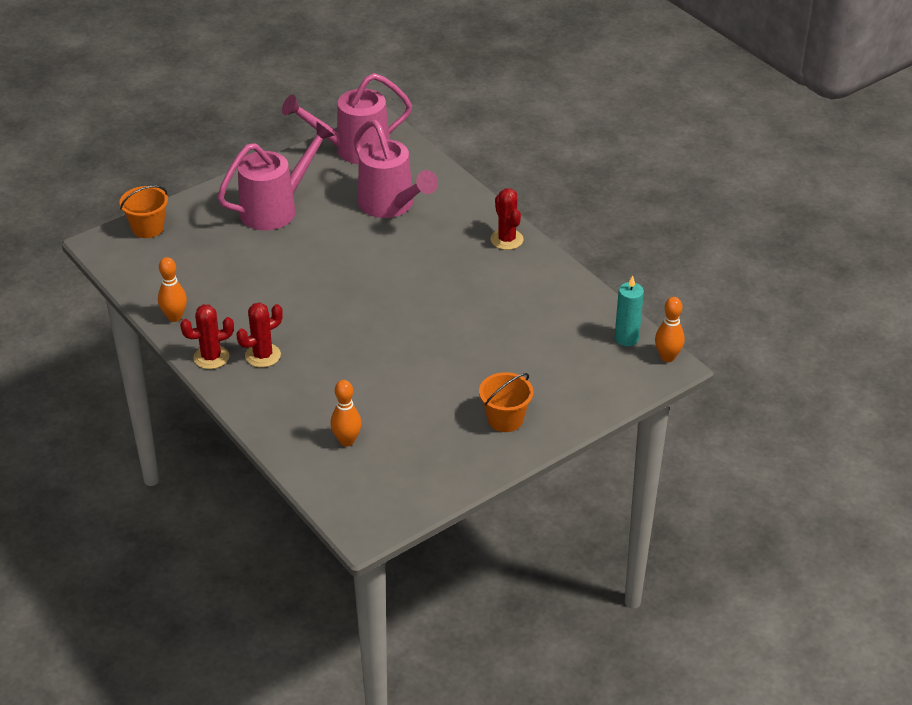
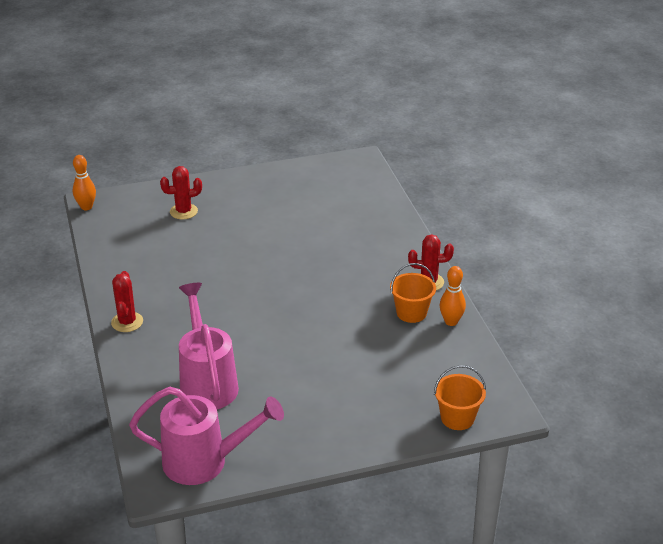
camera: 160 degrees left, 5 degrees down
(263, 355) = (386, 274): red cactus -> red cactus (183, 211)
(275, 209) = (321, 408): pink watering can -> none
(347, 441) = (348, 206): orange bowling pin -> none
(505, 419) = (231, 195): orange bucket -> orange bucket (411, 313)
(626, 338) = (103, 225): turquoise candle -> none

